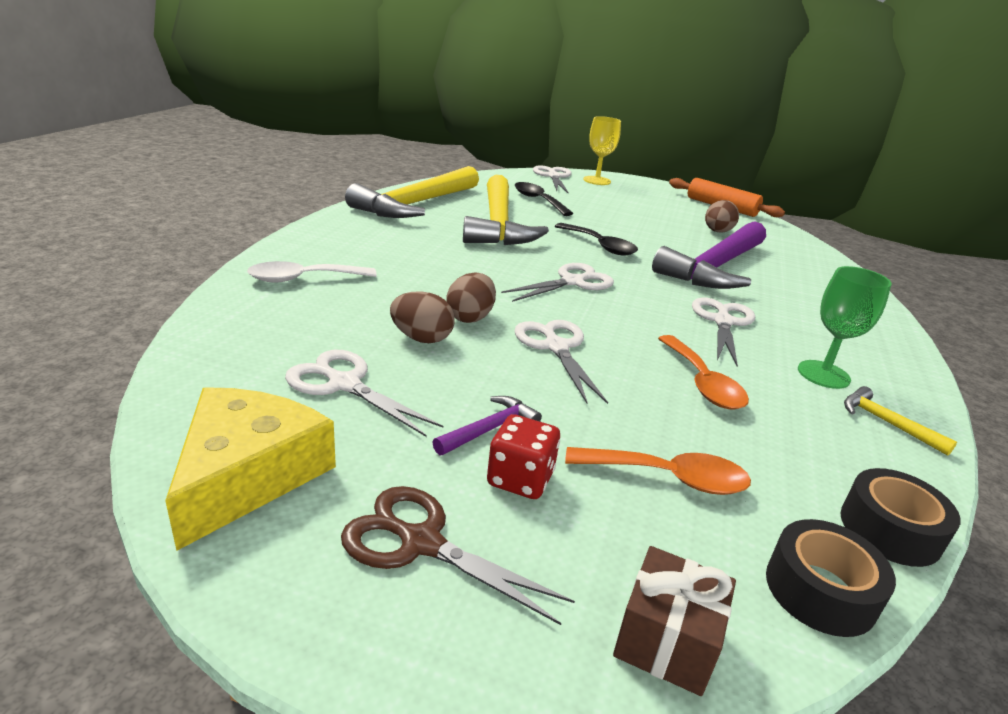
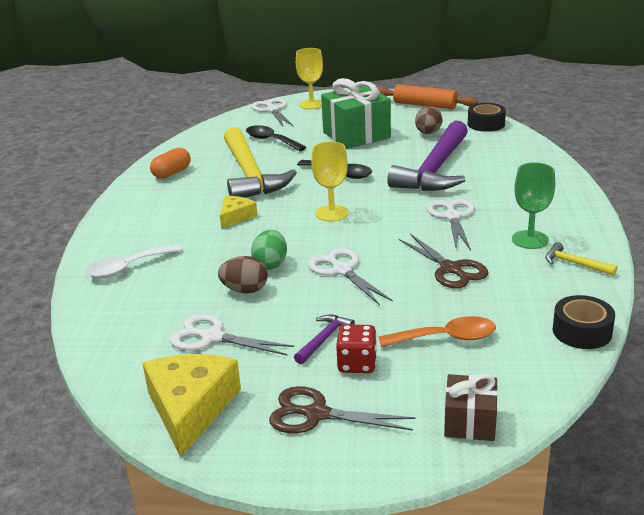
camera: 10 degrees left, 0 degrees up
(416, 204) = (172, 173): yellow hammer -> orange capsule
(459, 259) = (236, 216): none -> yellow cheese
(470, 317) = (270, 264): brown egg -> green egg
(572, 282) = (332, 213): white scissors -> yellow goblet
(634, 216) = (356, 135): none -> green gift
(702, 383) = (450, 269): orange spoon -> brown scissors
(820, 590) = (546, 375): black tape -> black tape (486, 124)

